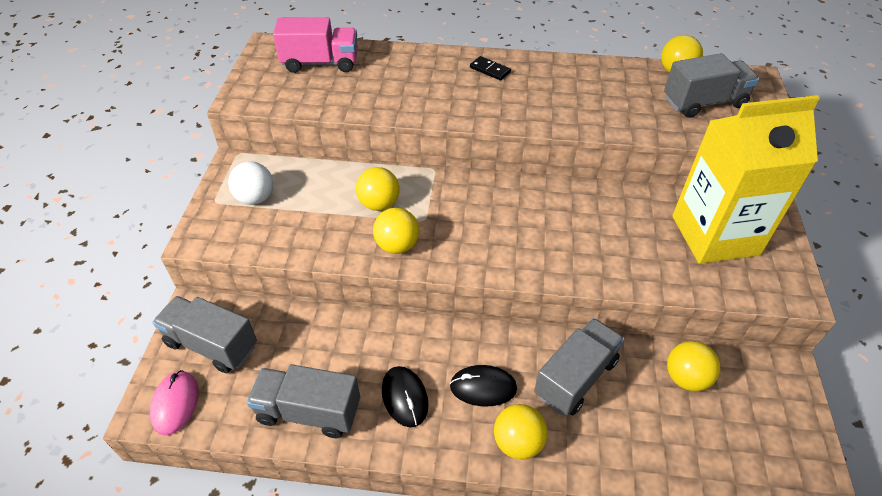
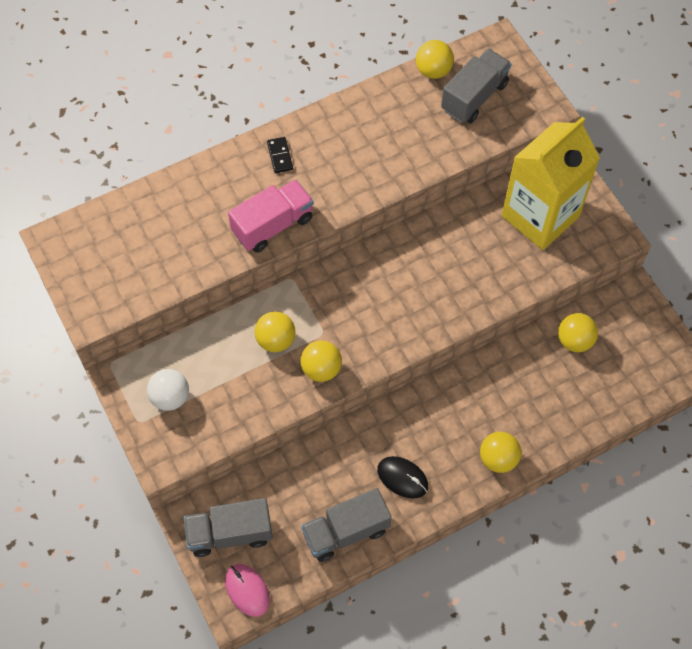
camera: 35 degrees left, 15 degrees up
(320, 63) = (123, 234): pink truck -> pink truck (273, 225)
(483, 387) = (449, 435): black mouse -> none
(490, 70) = (280, 156): black domino -> black domino turned 75 degrees clockwise
(575, 377) = (504, 387): grey truck -> none

